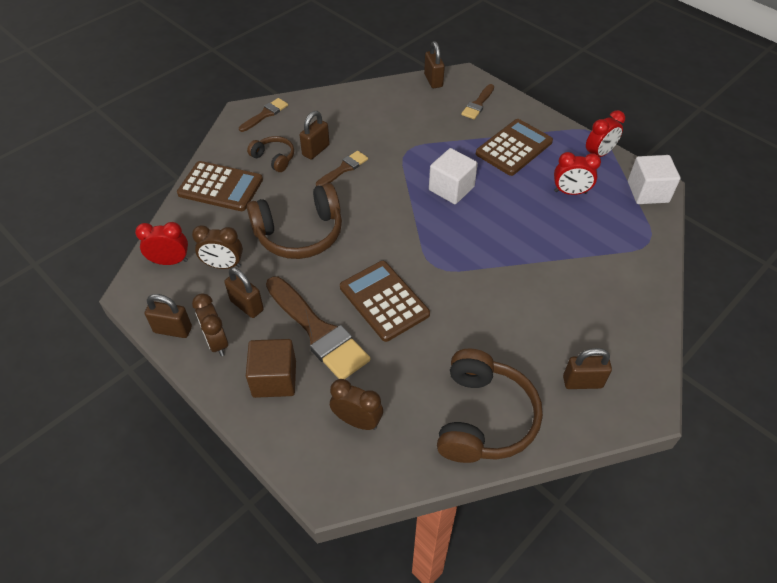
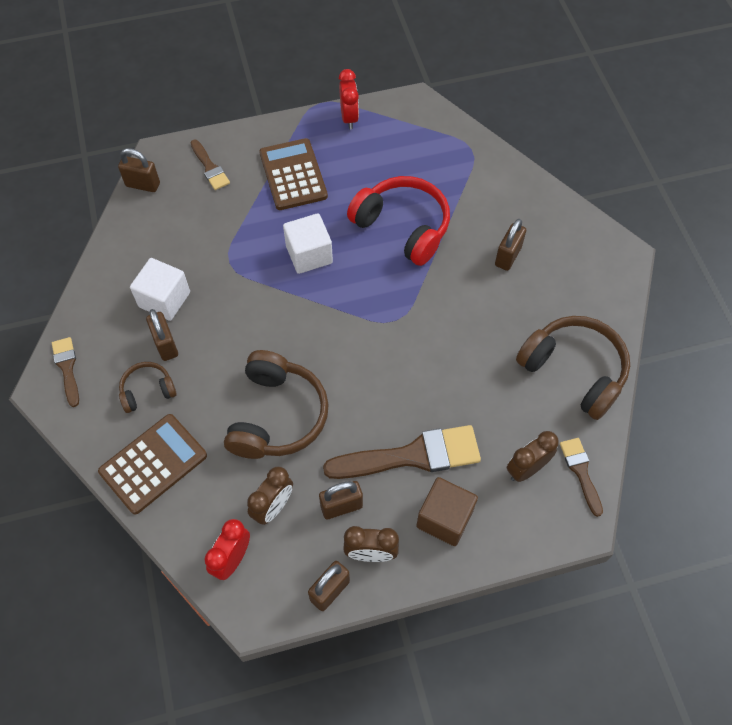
camera: 60 degrees left, 10 degrees up
(344, 169) = (214, 332): brown brush -> brown brush (581, 472)
(384, 301) = (410, 383): brown calculator -> none
(527, 232) = (403, 227): none -> red headphones
(570, 192) = (379, 167): red clock -> none
(582, 382) = (578, 282): brown padlock -> brown padlock (508, 256)
(648, 192) = (418, 113): white cube -> white cube (164, 299)

